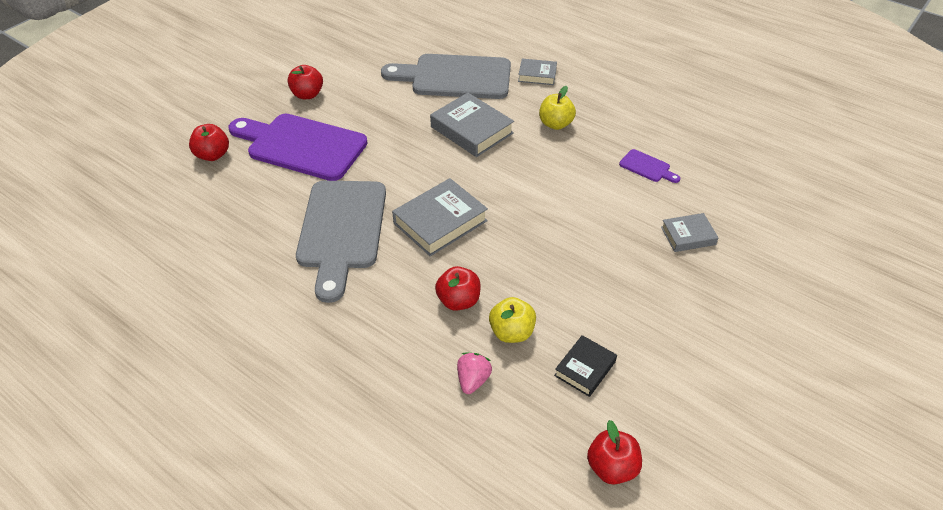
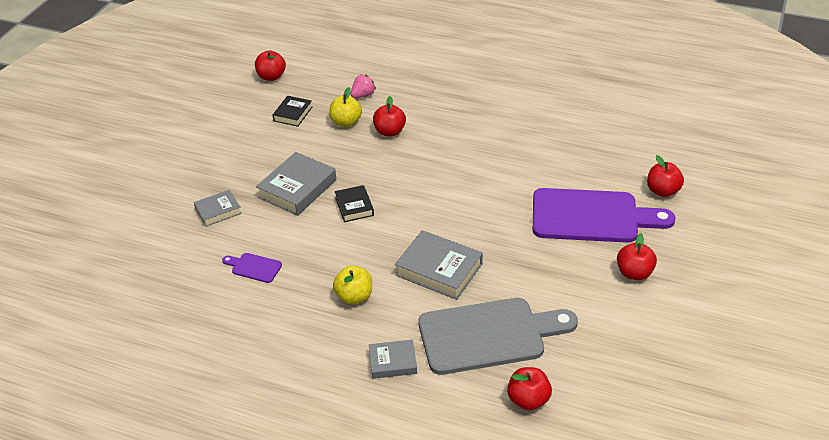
camera: 165 degrees right, 5 degrees down
(341, 230) = (503, 157): grey cutting board -> none
(440, 222) = (428, 179): grey book -> grey book (297, 189)
(449, 38) = (528, 400): none -> red apple
(473, 380) = (363, 95): pink strawberry -> pink strawberry turned 135 degrees counterclockwise
(533, 207) = (354, 206): none -> black book

